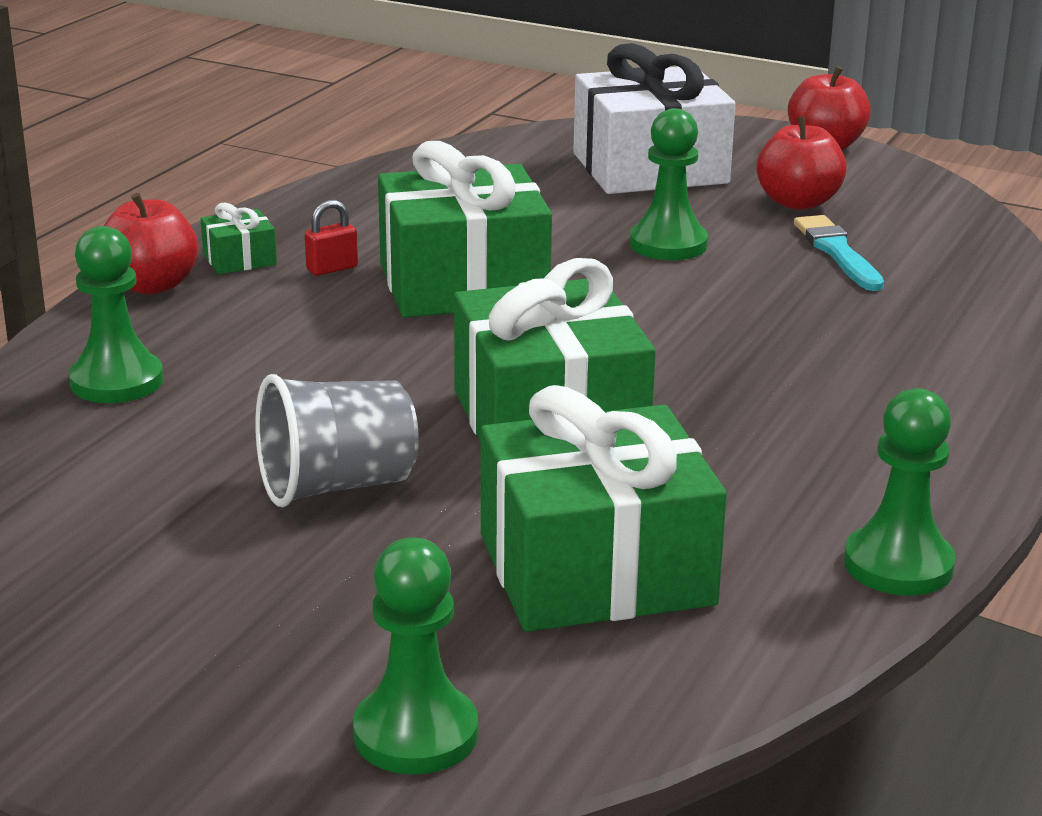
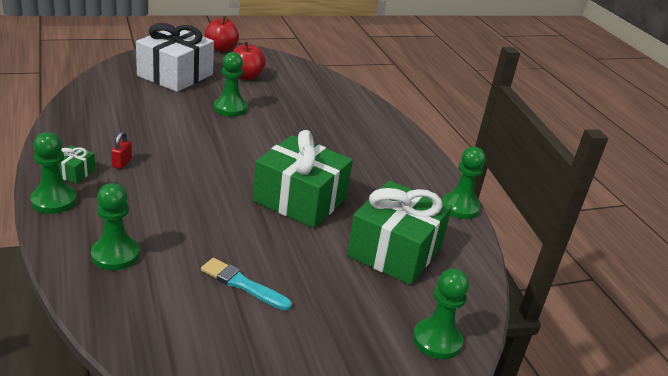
camera: 50 degrees left, 5 degrees up
(151, 285) = (54, 201): red apple -> green pawn
(337, 486) = (273, 260): grey cup -> none
(463, 283) = (184, 151): green gift -> none
(837, 252) = (287, 94): turquoise brush -> turquoise brush (243, 284)

